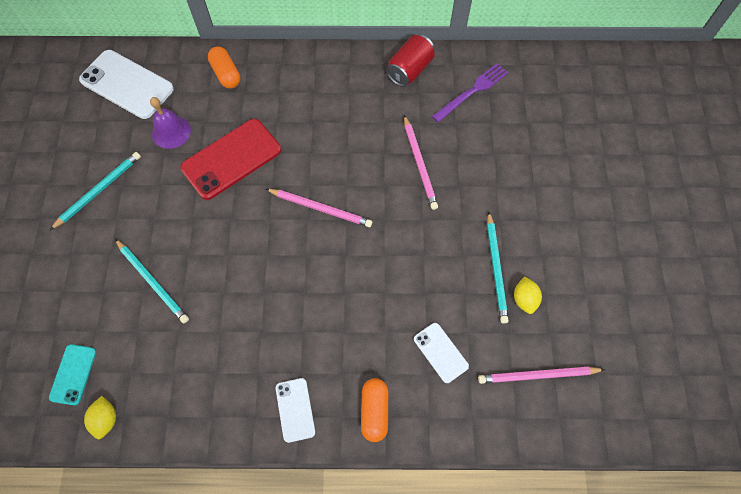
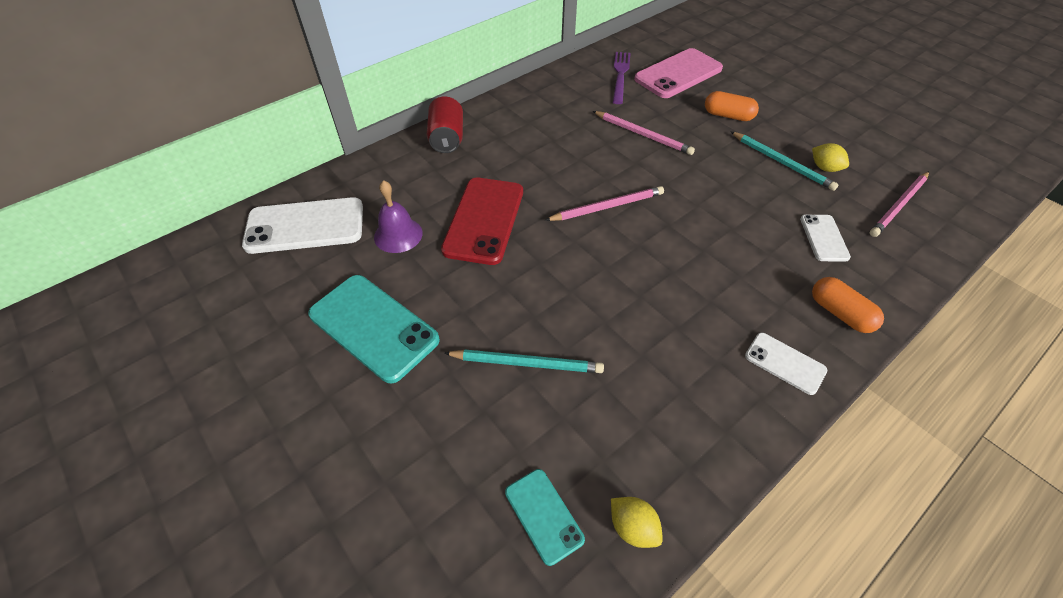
camera: 40 degrees left, 15 degrees down
(99, 190) = (373, 327): turquoise pencil -> turquoise phone
(226, 74) = (403, 166): orange capsule -> orange capsule (728, 116)
(409, 70) = (558, 86): red can -> red can (447, 138)
(440, 352) = (824, 238): white phone -> white phone turned 75 degrees clockwise
(523, 122) = (678, 74): none -> pink phone

